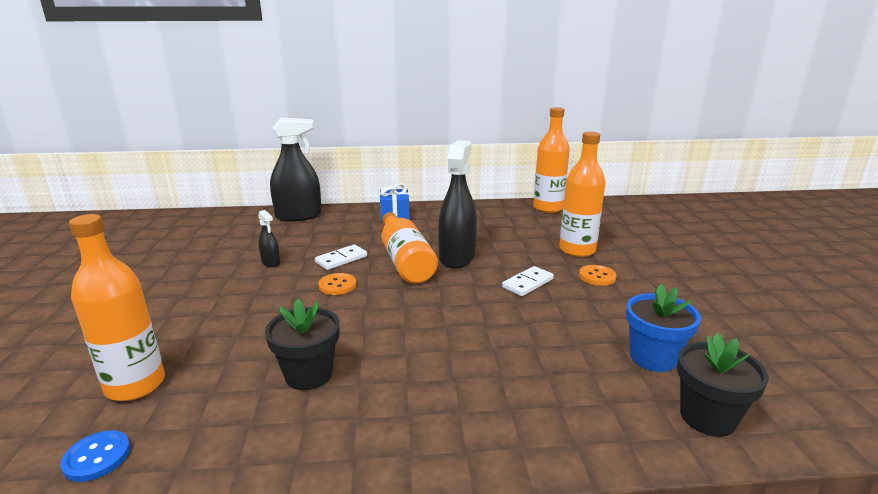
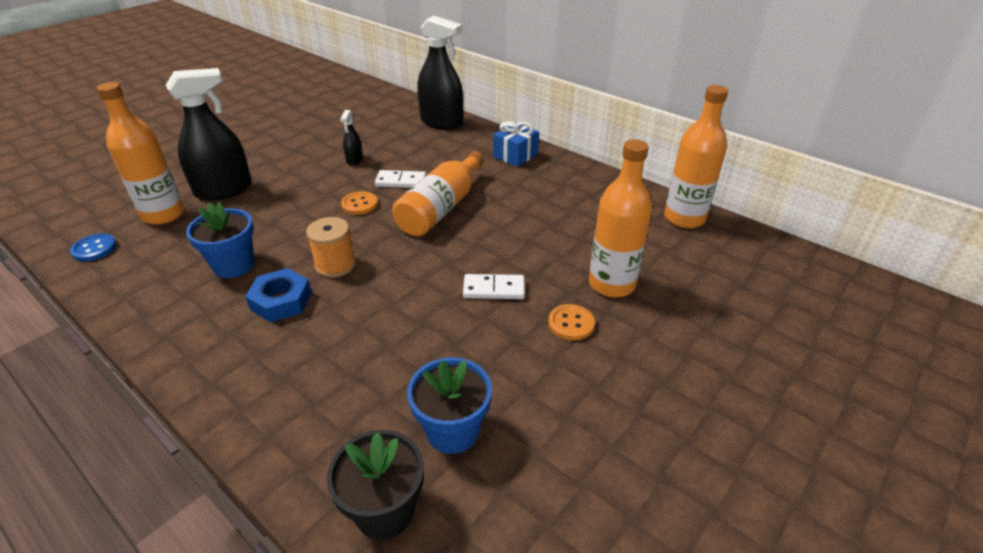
camera: 45 degrees right, 15 degrees up
(309, 375) = (234, 265): black flower pot -> blue flower pot
(399, 327) = (335, 265): none -> orange spool
(404, 370) = (281, 301): none -> blue nut
(457, 257) = (485, 228): black spray bottle -> black spray bottle (224, 190)

